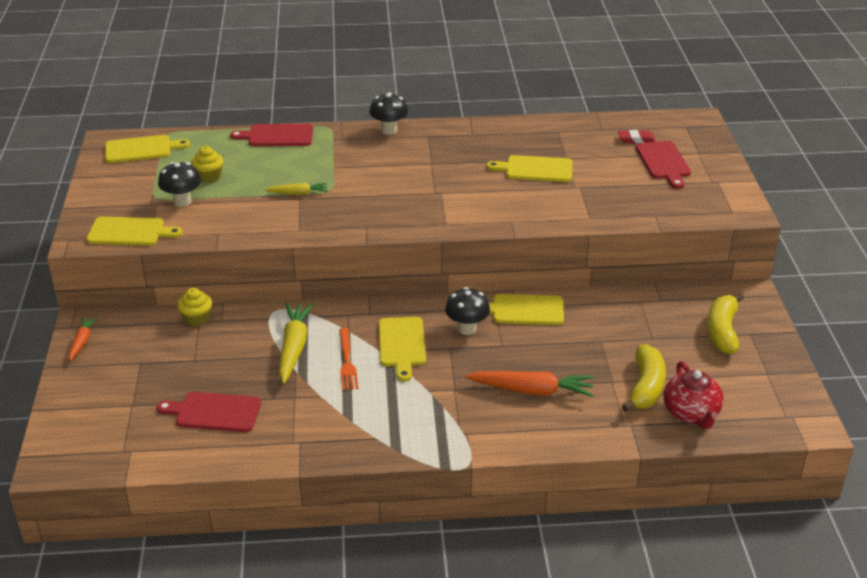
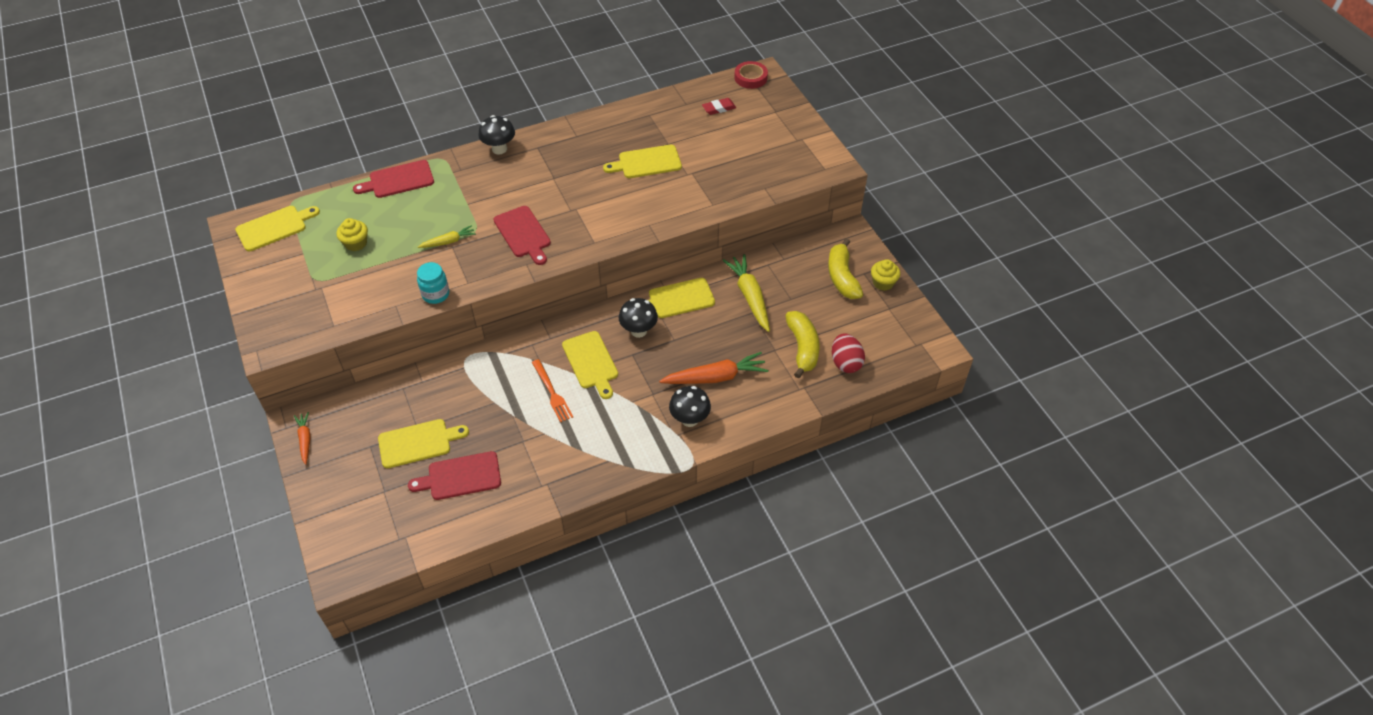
camera: 20 degrees left, 15 degrees up
(130, 232) = (311, 326): yellow cutting board -> yellow cutting board (418, 443)
(182, 202) = (344, 278): black mushroom -> black mushroom (689, 419)
(197, 318) = (399, 386): yellow cupcake -> yellow cupcake (883, 283)
(262, 233) = (436, 294): none -> turquoise jar
(294, 347) = (500, 391): yellow carrot -> yellow carrot (749, 296)
(663, 162) = (751, 129): red cutting board -> red cutting board (523, 234)
(684, 120) = (750, 78): none -> red tape
(691, 413) = (845, 363): red teapot -> red egg

